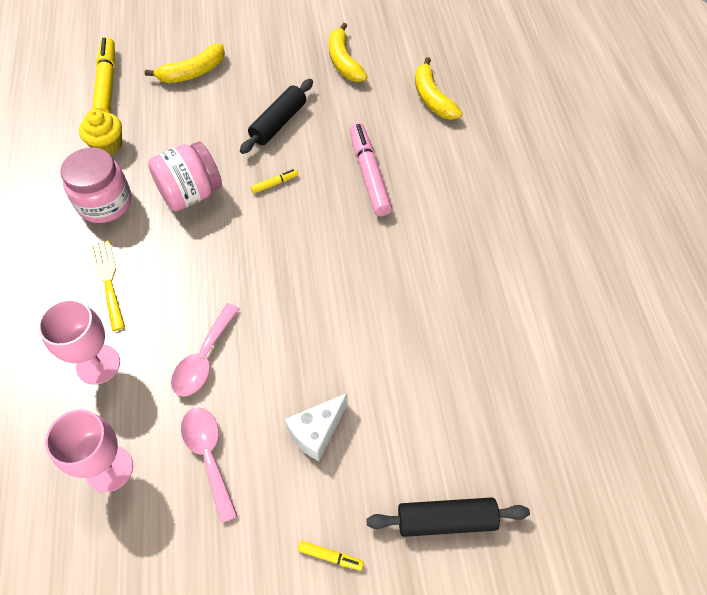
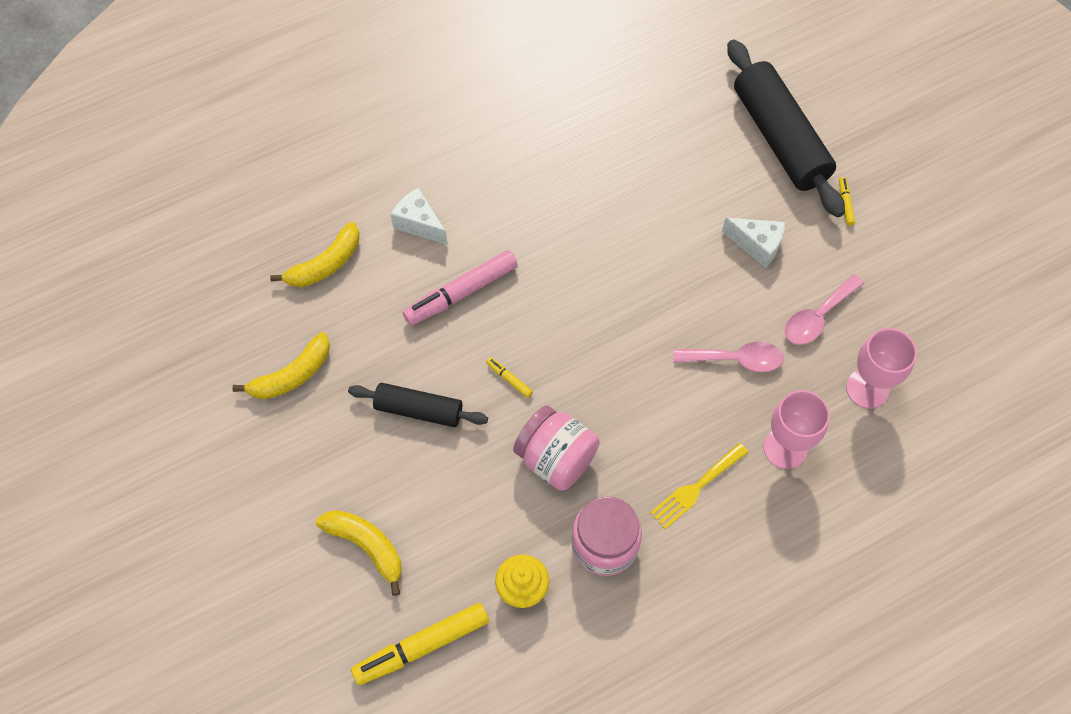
camera: 110 degrees left, 5 degrees up
(446, 520) = (780, 138): black rolling pin -> black rolling pin, size x1.75
(449, 164) = (419, 223): none -> white cheese

